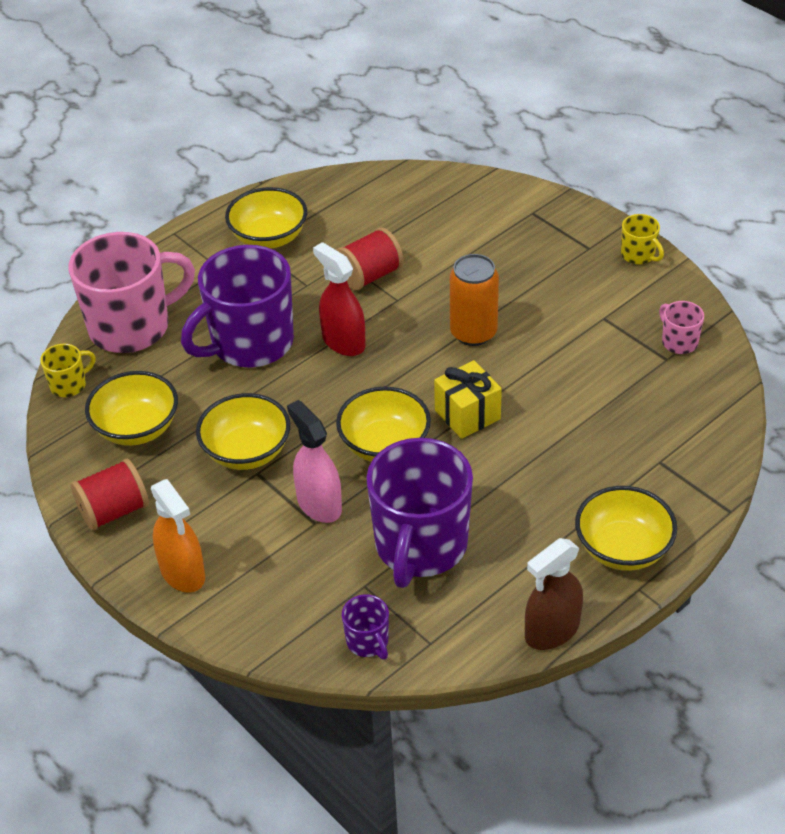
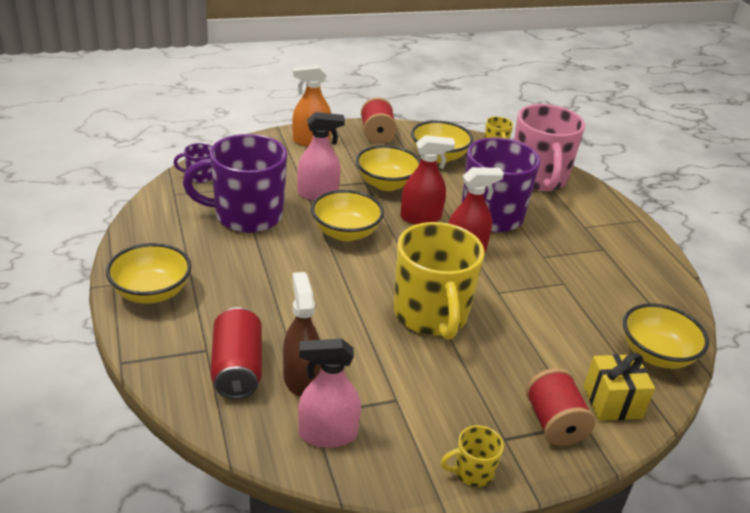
camera: 110 degrees right, 10 degrees down
(269, 238) = (614, 258): yellow bowl -> yellow bowl (656, 355)
(302, 396) = (421, 217): none -> red spray bottle
(369, 276) = (537, 289): red spool -> red spool (554, 424)
(420, 546) = (246, 215): purple mug -> purple mug turned 45 degrees counterclockwise
(467, 414) = (343, 277): yellow gift -> yellow gift (612, 402)
(473, 333) = (431, 315): orange can -> yellow mug
(552, 631) = (128, 236): brown spray bottle -> brown spray bottle (301, 378)
(662, 428) = (237, 368): none -> red can
(678, 342) = (327, 434): pink mug -> pink spray bottle

